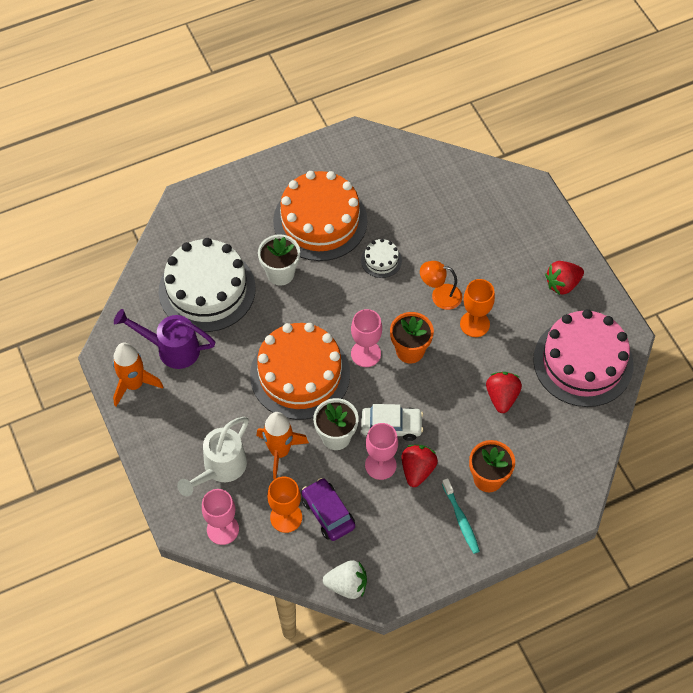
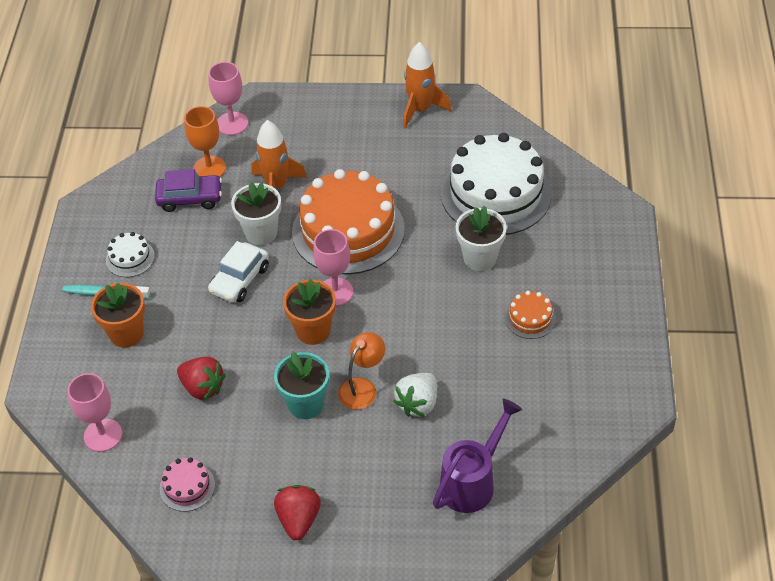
camera: 120 degrees right, 10 degrees down
(172, 349) = (442, 146): purple watering can -> purple watering can (472, 482)
(220, 468) = (291, 140): white watering can -> none
(320, 221) = (530, 318): orange cake -> orange cake, size x0.43
(347, 585) = (114, 186): white strawberry -> white strawberry (418, 403)
(380, 465) = (206, 255): pink goblet -> pink goblet (103, 435)
(381, 260) = (443, 353): white cake -> white cake (130, 258)
(417, 470) = (179, 281): red strawberry -> none
(474, 324) = (305, 404): orange goblet -> turquoise flower pot
(583, 362) = (187, 487): pink cake -> pink cake, size x0.43

